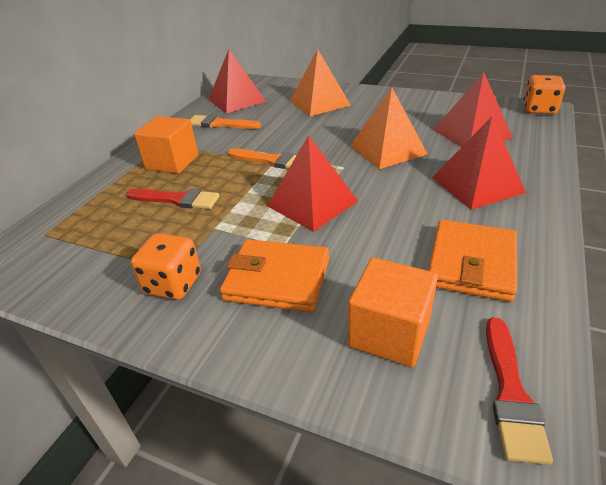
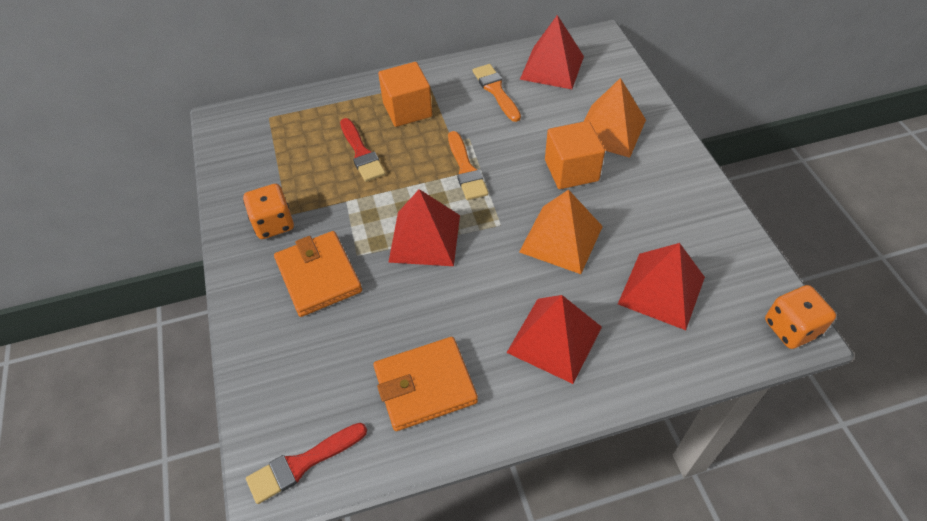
camera: 50 degrees right, 15 degrees up
(389, 333) = (311, 371): orange cube -> orange cube (571, 170)

